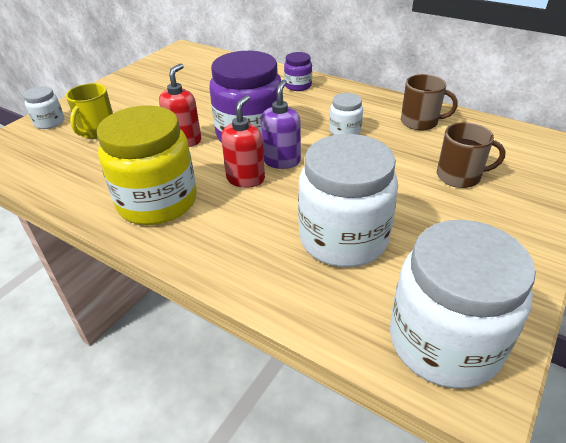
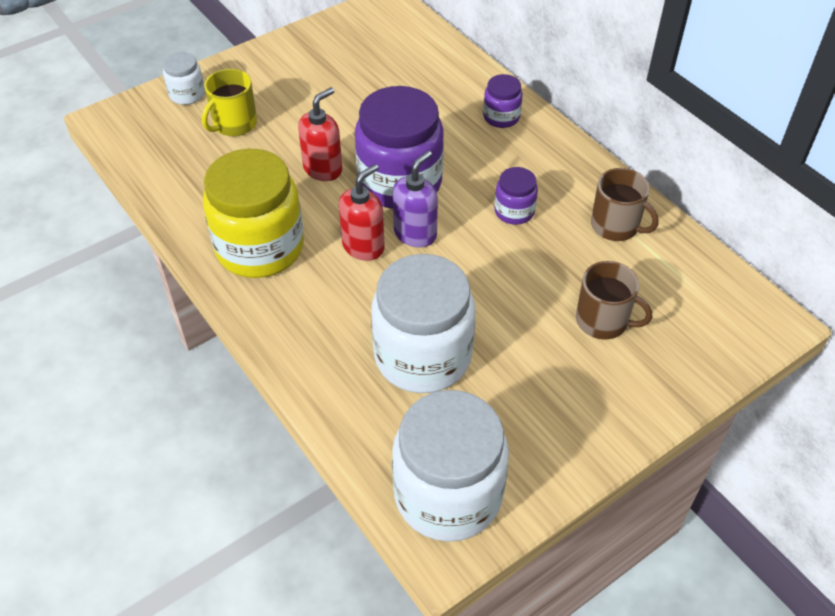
camera: 20 degrees right, 10 degrees up
(345, 131) = (514, 211): white jar -> purple jar

